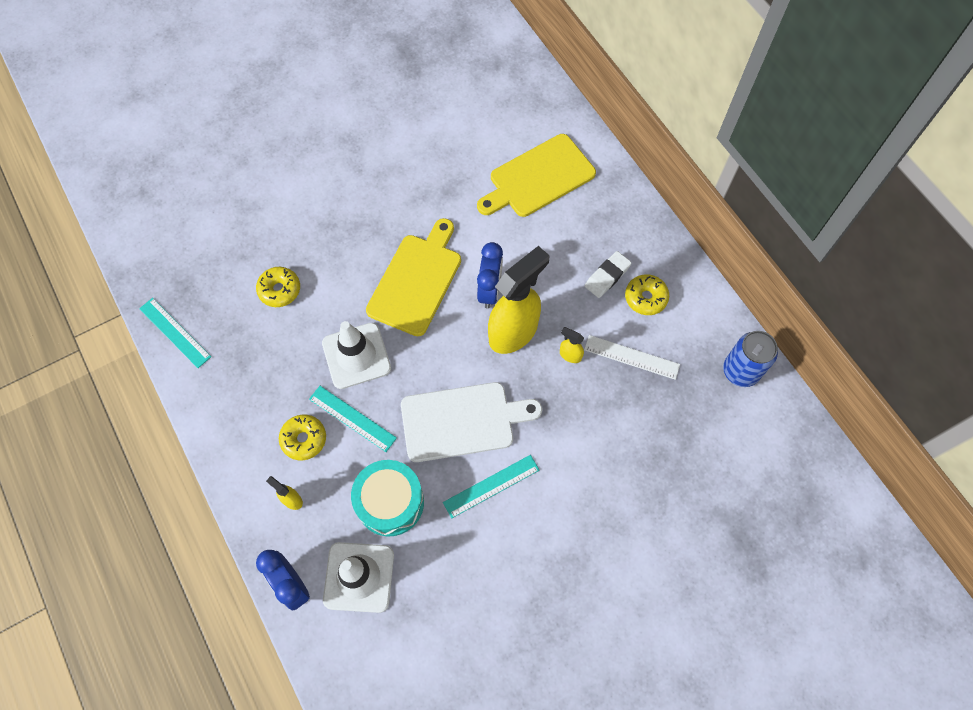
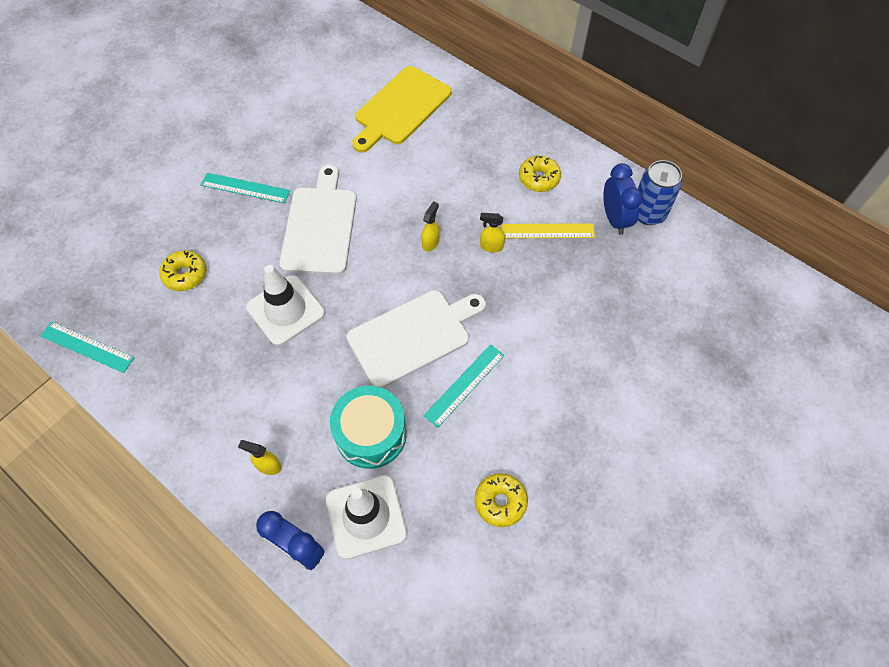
camera: 20 degrees left, 5 degrees down
(304, 439) = (260, 404): yellow donut -> yellow donut (500, 502)
(352, 418) = (303, 368): turquoise ruler -> turquoise ruler (245, 188)
(416, 280) = (320, 226): yellow cutting board -> white cutting board
(489, 291) = (393, 214): blue clock -> blue clock (614, 219)
(514, 332) = (430, 242): yellow spray bottle -> yellow spray bottle, size x0.40
(607, 276) = (497, 171): white eraser -> none
(631, 357) = (547, 231): white ruler -> yellow ruler

